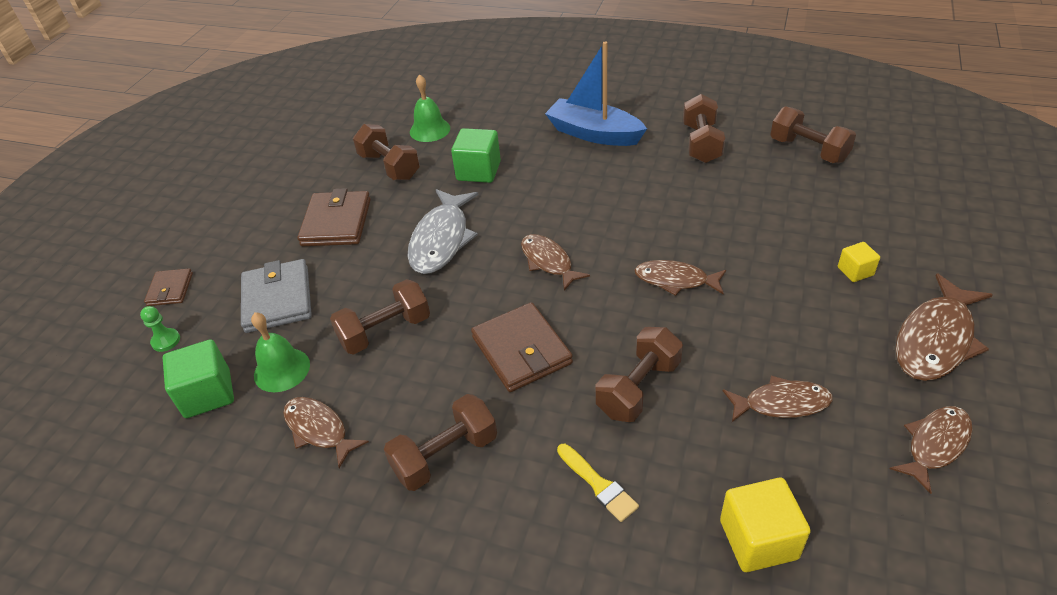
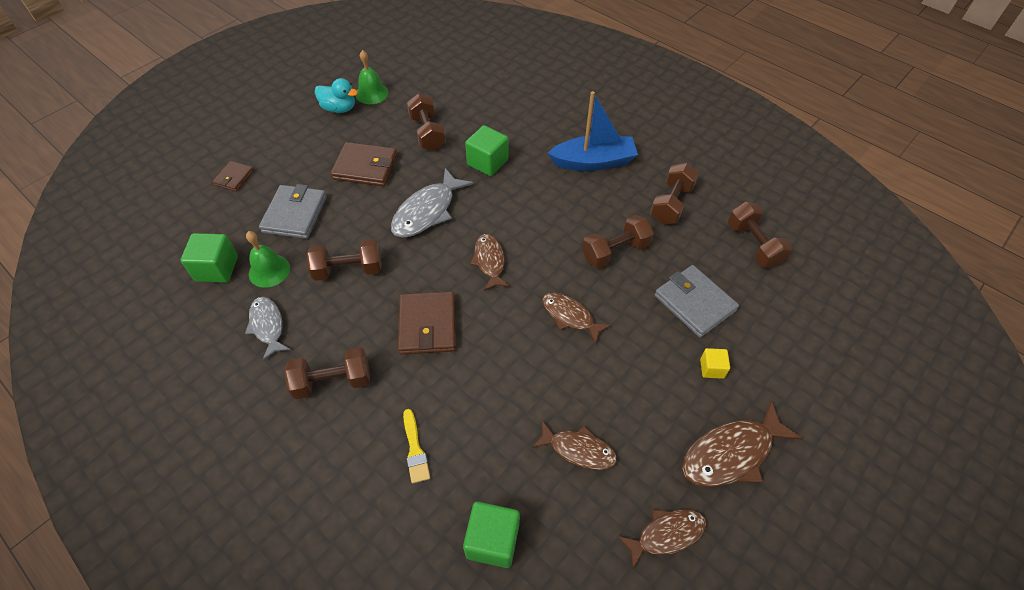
camera: 20 degrees right, 10 degrees up
(166, 341) = (212, 217): green pawn -> none
(264, 177) = (339, 108): none -> turquoise duck
(319, 430) = (267, 326): brown fish -> grey fish
(336, 222) = (365, 167): brown wallet -> brown wallet turned 75 degrees clockwise
(430, 130) = (474, 111): green bell -> green bell (372, 93)
(594, 134) = (593, 162): blue boat -> blue boat turned 120 degrees clockwise
(638, 388) = (487, 391): brown dumbbell -> brown dumbbell (615, 252)
(758, 539) = (492, 540): yellow cube -> green cube
(792, 220) = (694, 303): none -> grey wallet

